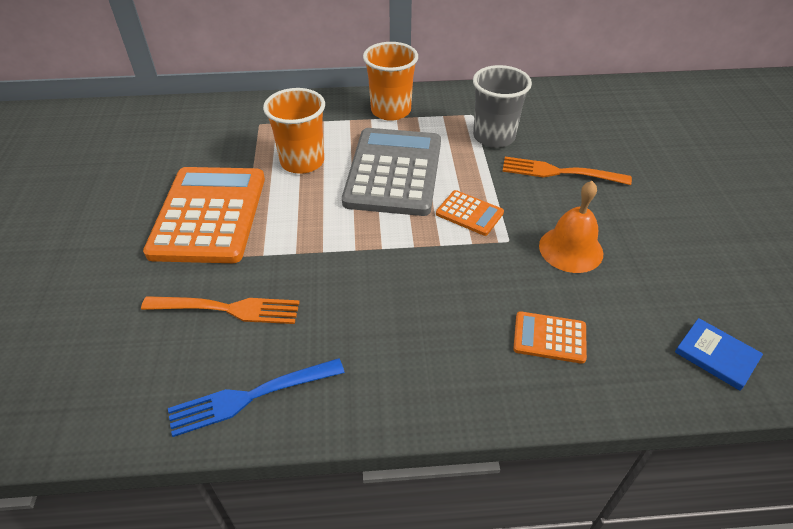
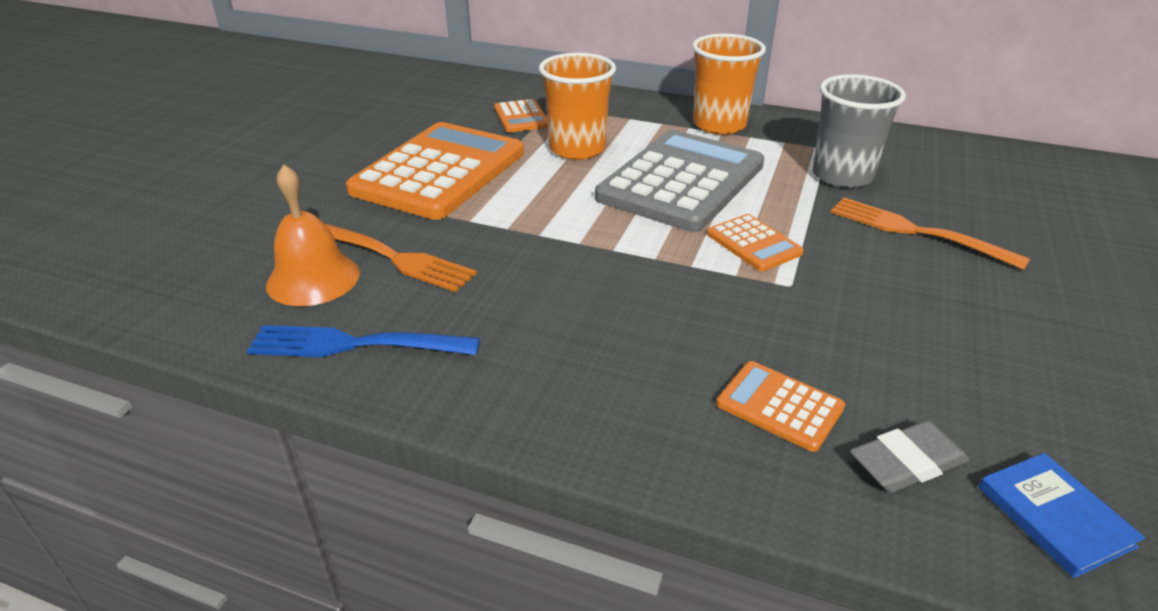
camera: 25 degrees right, 10 degrees down
(240, 141) = (521, 117): none -> orange calculator
(571, 249) = (879, 317): orange bell -> orange bell (313, 278)
(633, 350) = (906, 462): none -> grey eraser

